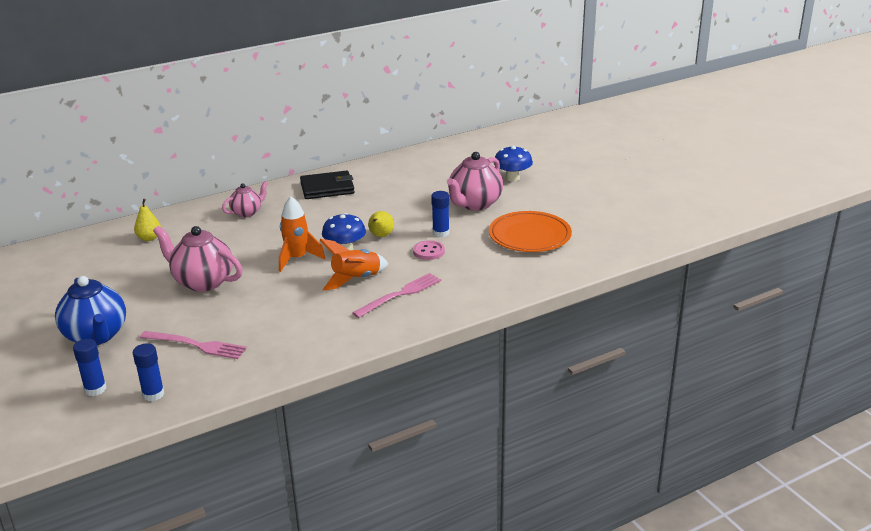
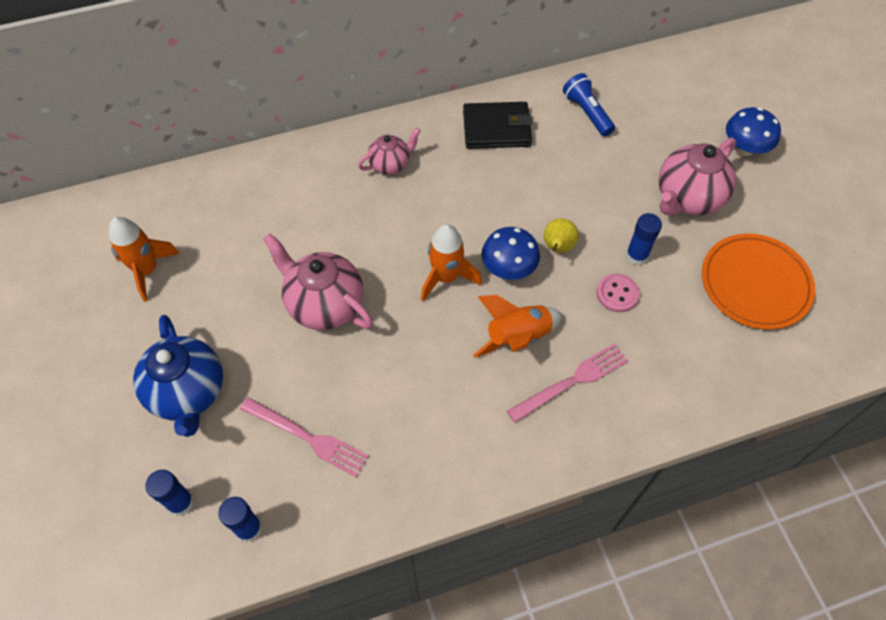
camera: 10 degrees right, 30 degrees up
(56, 282) = (147, 270): none -> orange rocket
(149, 238) = (265, 197): yellow pear -> none
(394, 174) = (587, 113): none -> blue flashlight

